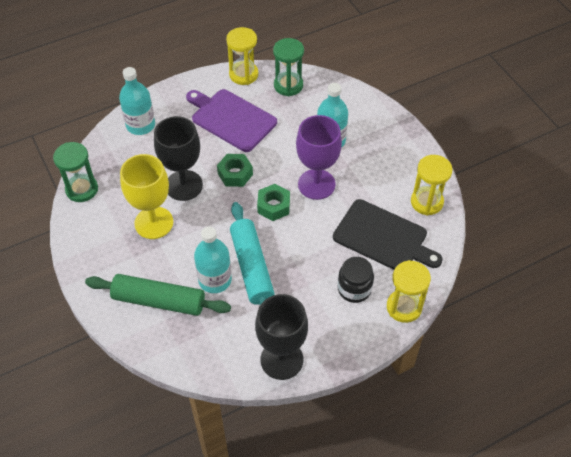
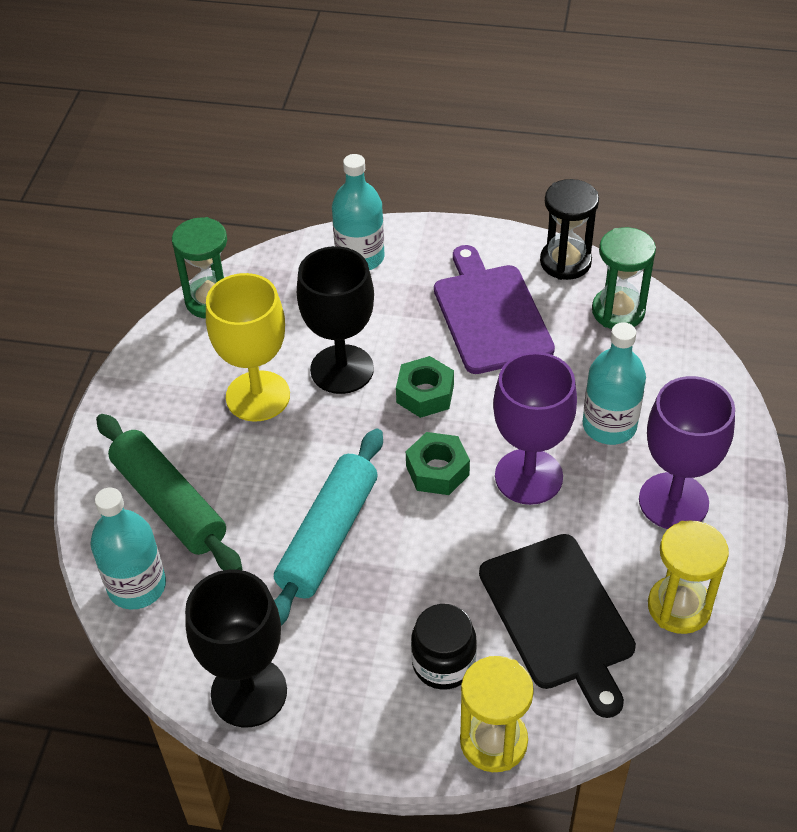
camera: 40 degrees right, 5 degrees down
(215, 280) = (264, 522): turquoise bottle -> turquoise bottle (137, 586)
(243, 74) = (565, 262): yellow hourglass -> black hourglass
(386, 158) = (673, 501): none -> purple goblet

